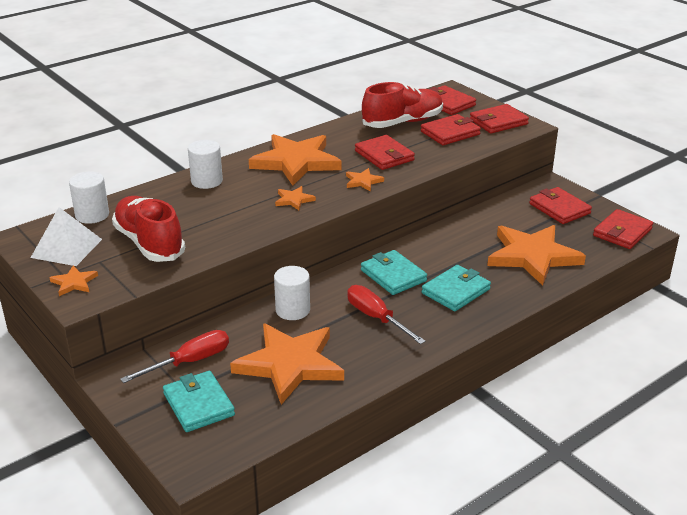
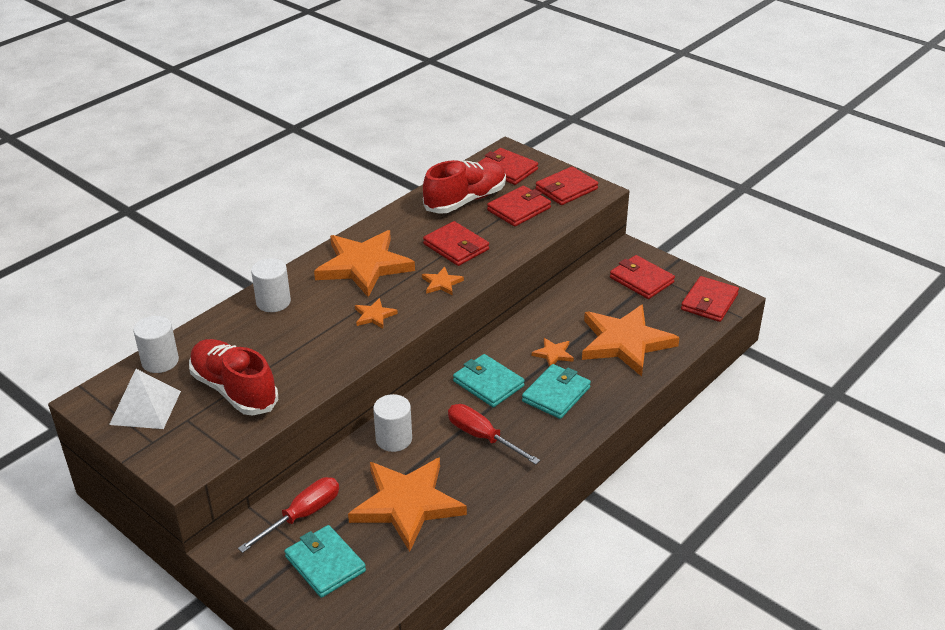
camera: 10 degrees left, 5 degrees up
(74, 283) = (168, 450): orange star -> orange star (553, 354)

